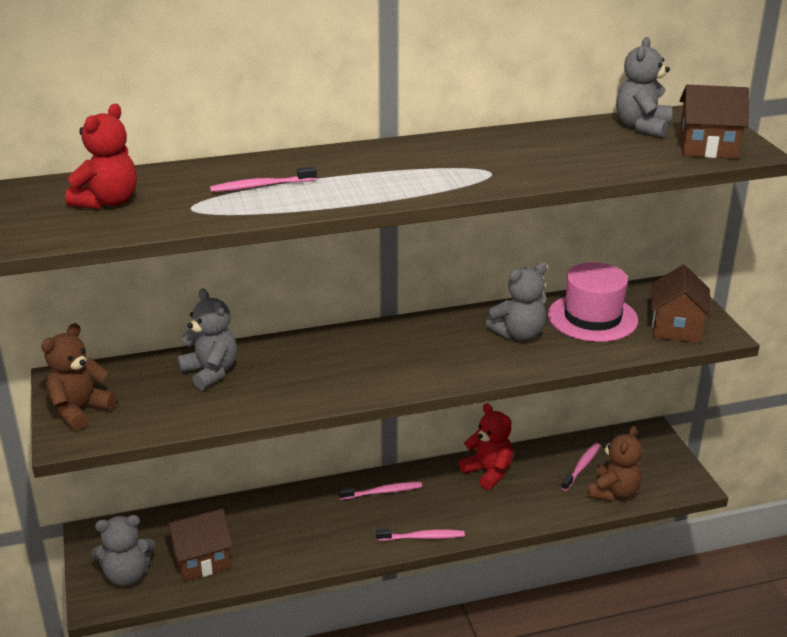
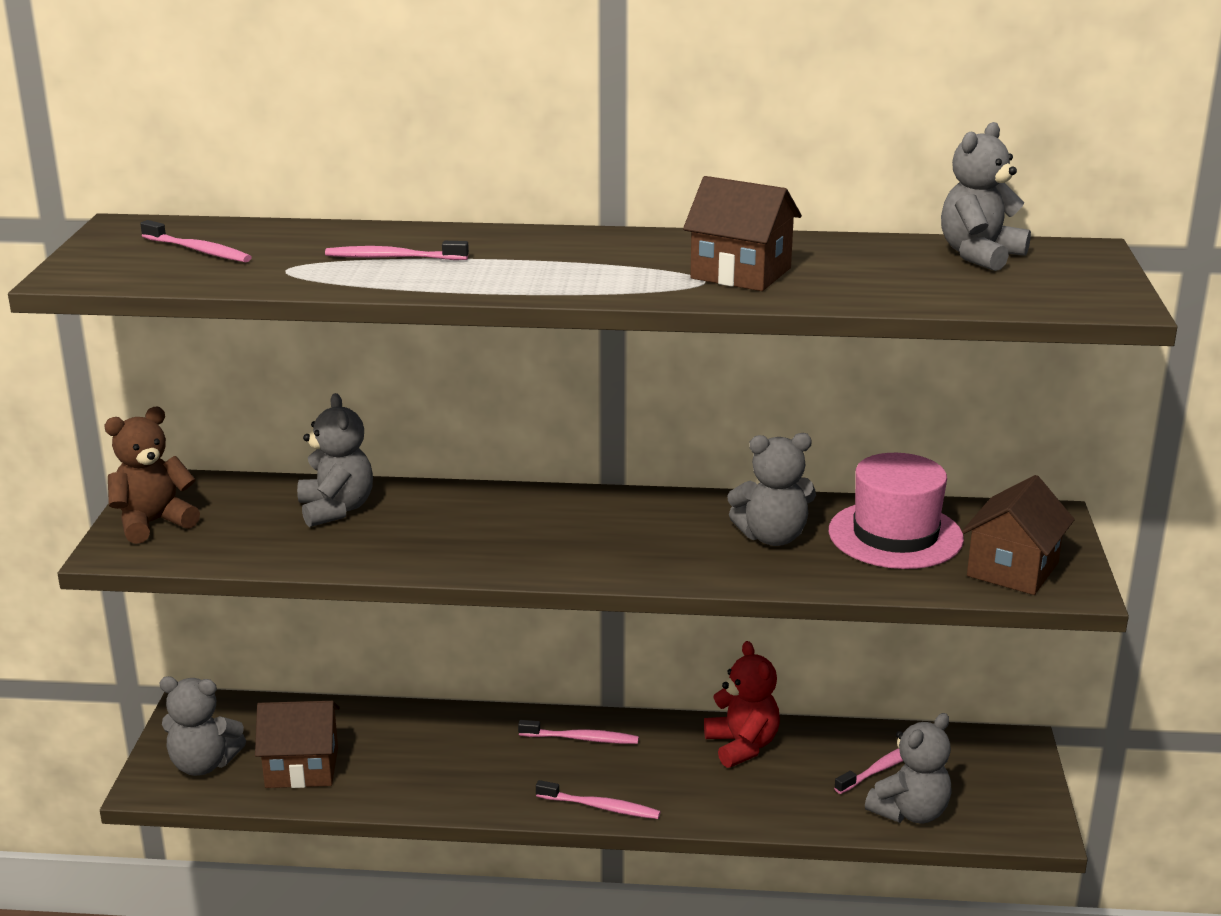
camera: 20 degrees right, 5 degrees down
(108, 202) = (198, 250): red teddy bear -> pink toothbrush
(613, 492) = (910, 812): brown teddy bear -> grey teddy bear
(707, 147) = (1052, 291): brown house -> brown house (741, 273)

